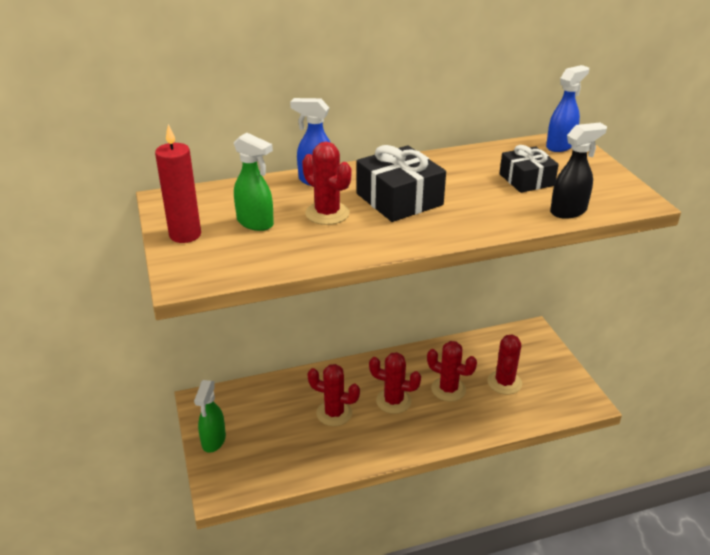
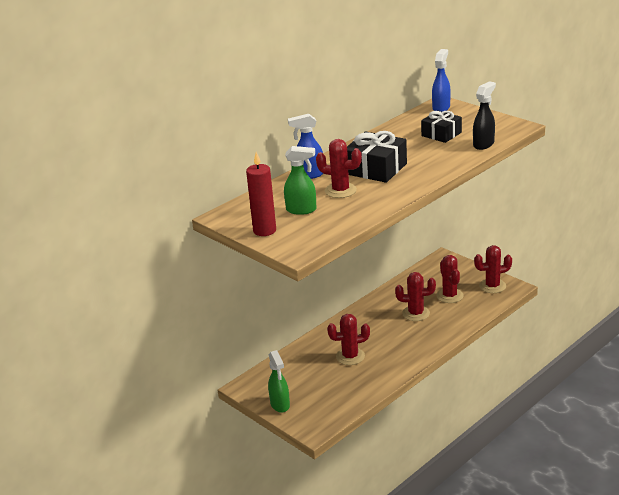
camera: 25 degrees left, 5 degrees down
(393, 401) = (385, 334): red cactus -> red cactus (492, 286)

